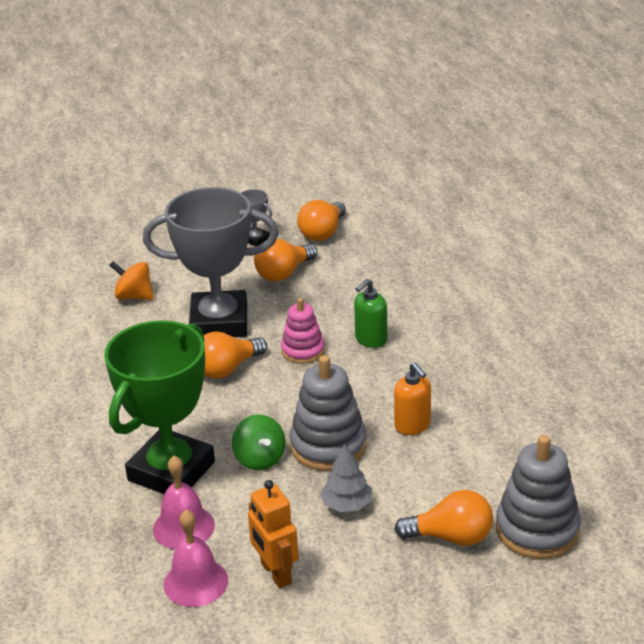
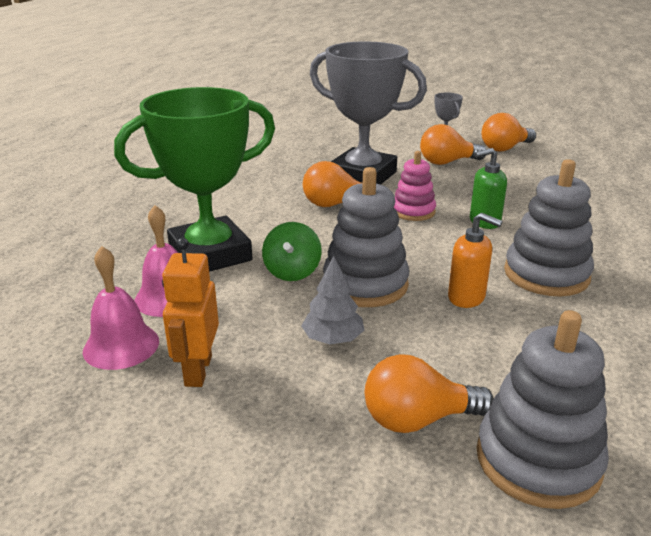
camera: 30 degrees right, 5 degrees down
(134, 296) = (316, 146): orange spinning top -> none
(412, 426) = (467, 298): orange soap dispenser -> orange soap dispenser turned 60 degrees counterclockwise
(451, 537) = (417, 419): orange light bulb -> orange light bulb turned 135 degrees clockwise
(454, 378) = (546, 274): none -> grey stacking toy

